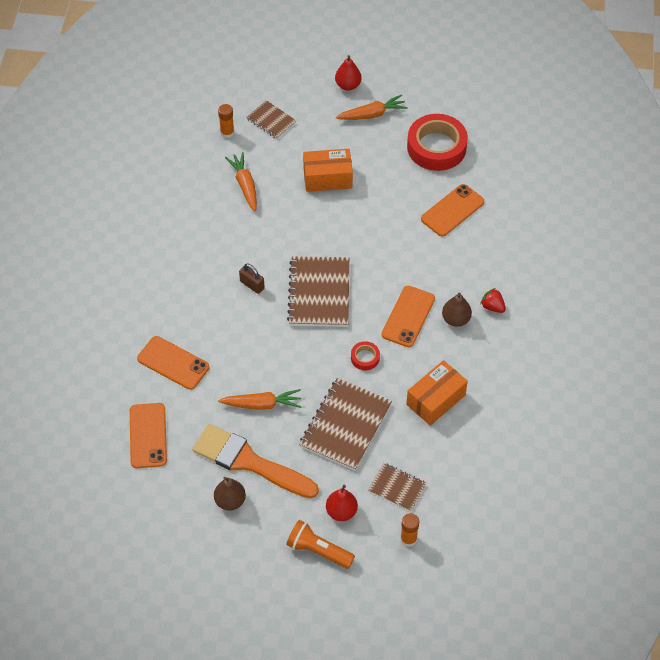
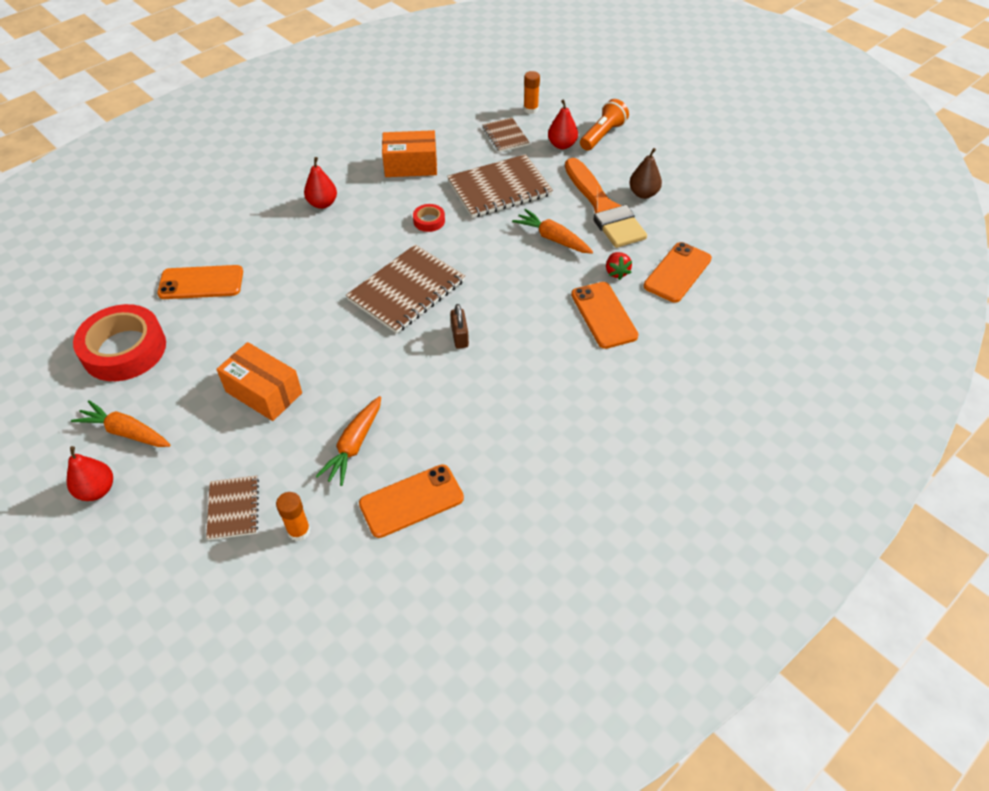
camera: 140 degrees left, 5 degrees down
(318, 550) = (602, 135): orange flashlight -> orange flashlight turned 120 degrees counterclockwise
(408, 316) = (356, 228): orange phone -> orange phone (411, 501)
(455, 319) = (322, 203): brown pear -> red pear
(492, 307) = (283, 195): red strawberry -> red strawberry (616, 272)

